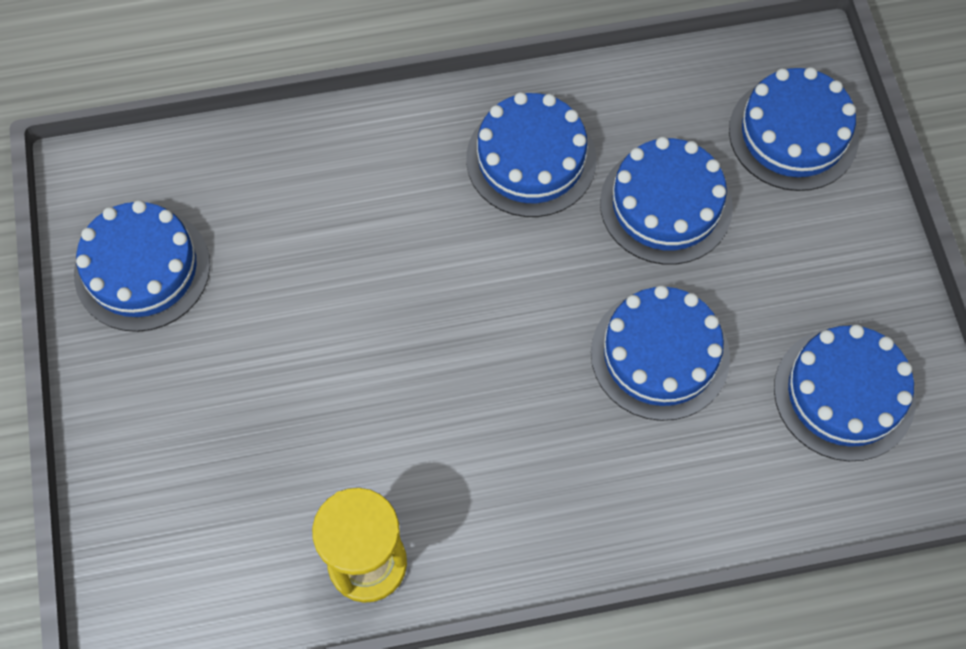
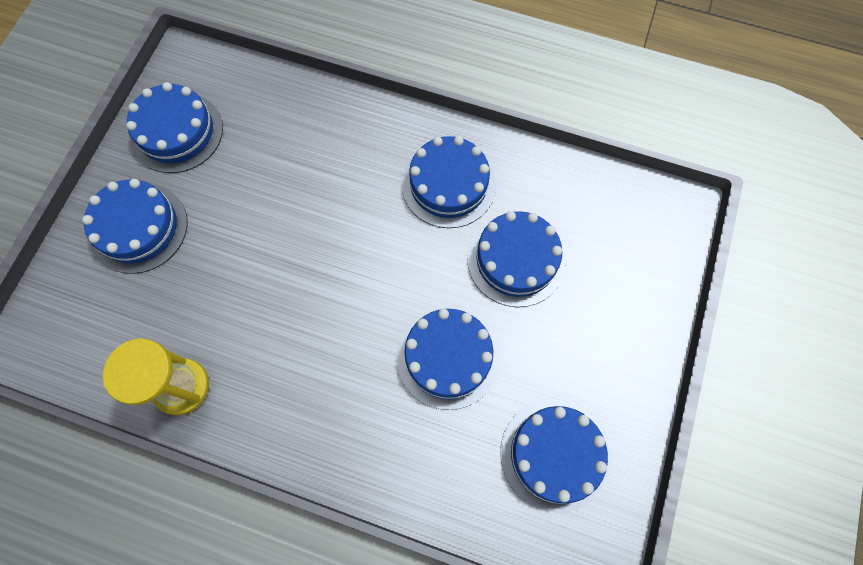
camera: 30 degrees right, 5 degrees up
(793, 134) = (633, 257): blue cake -> blue cake (139, 228)

